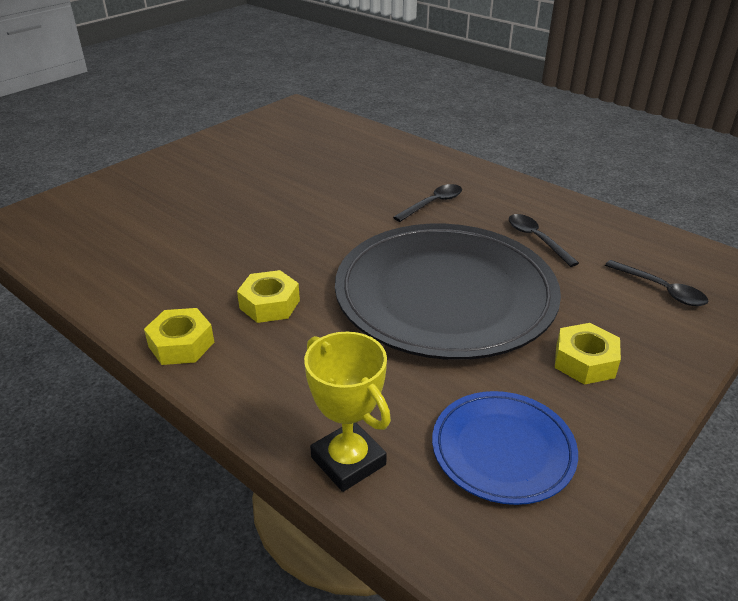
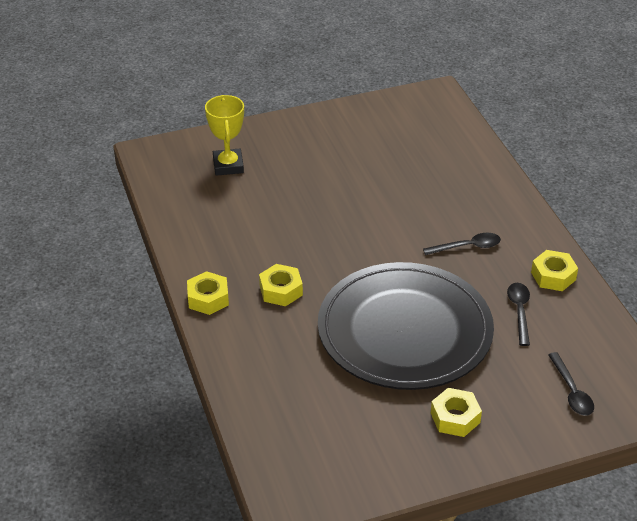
camera: 30 degrees right, 5 degrees up
(348, 461) = (255, 413): yellow trophy -> yellow trophy (228, 165)
(503, 450) = (348, 447): blue plate -> none
(533, 202) = (553, 276): none -> yellow nut

